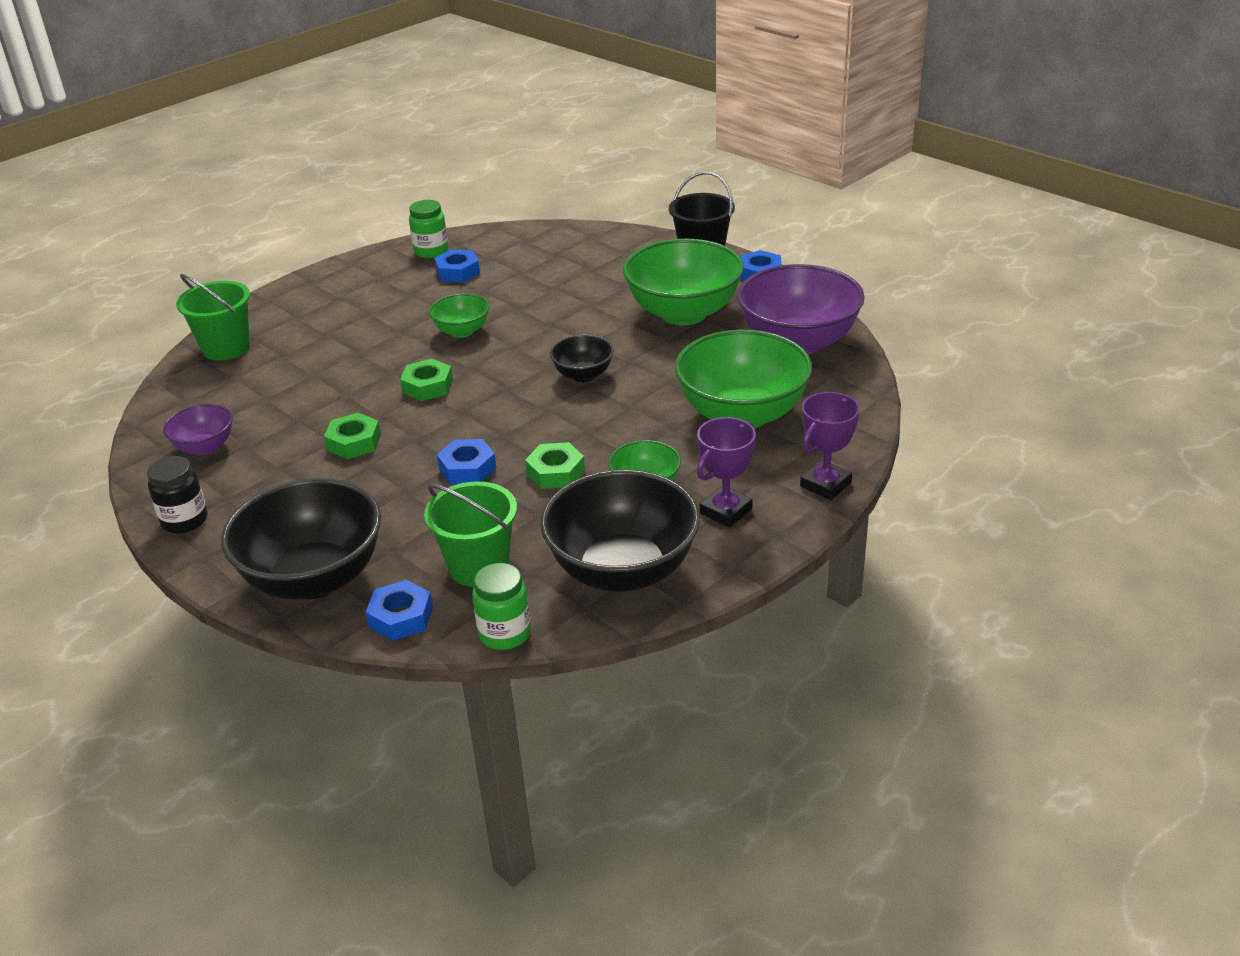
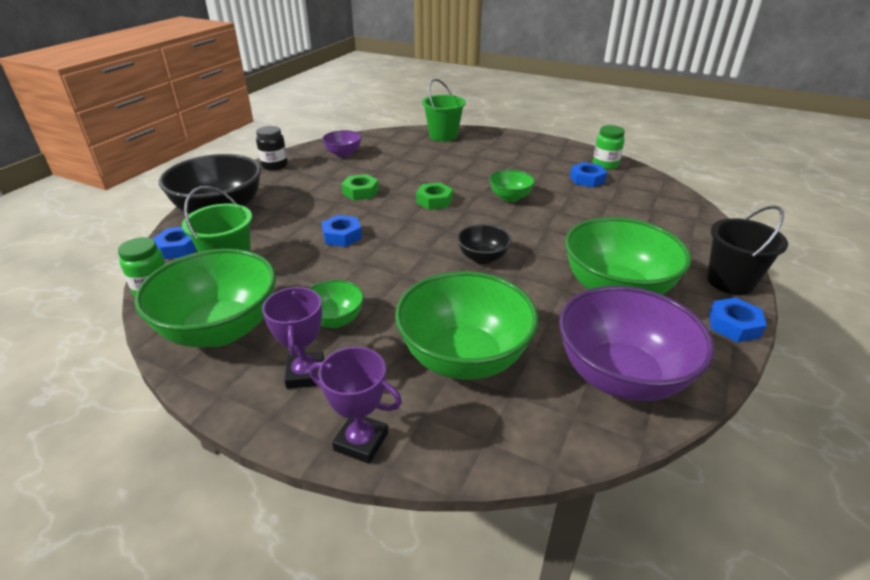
camera: 70 degrees right, 0 degrees up
(555, 472) = (345, 272): green nut -> none
(623, 571) = (221, 330): black bowl -> green bowl
(725, 511) = (306, 374): purple trophy -> purple trophy turned 60 degrees clockwise

